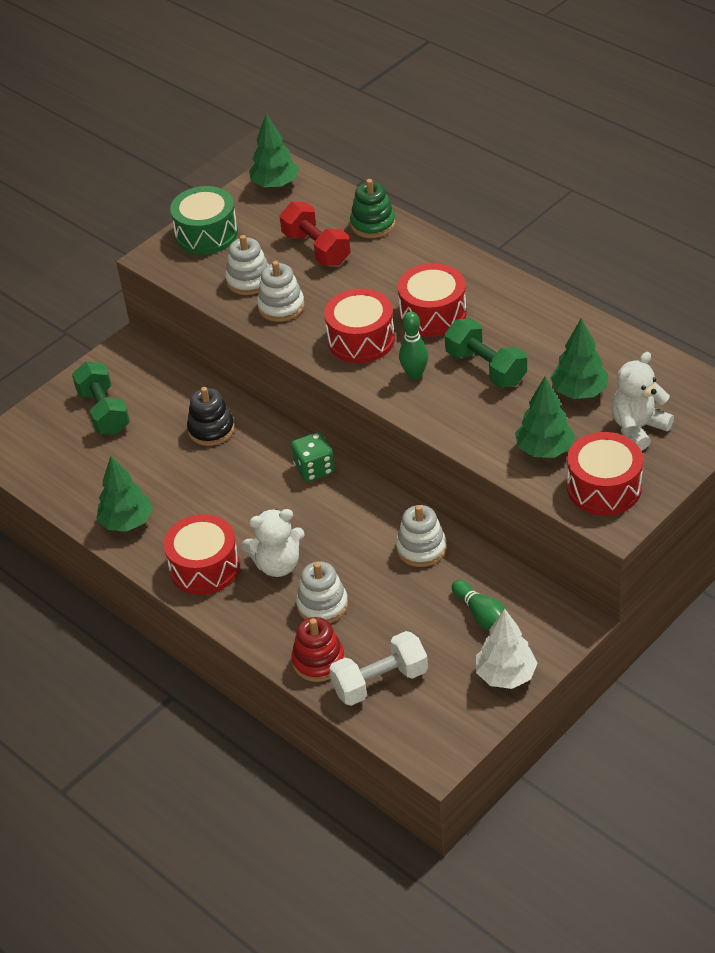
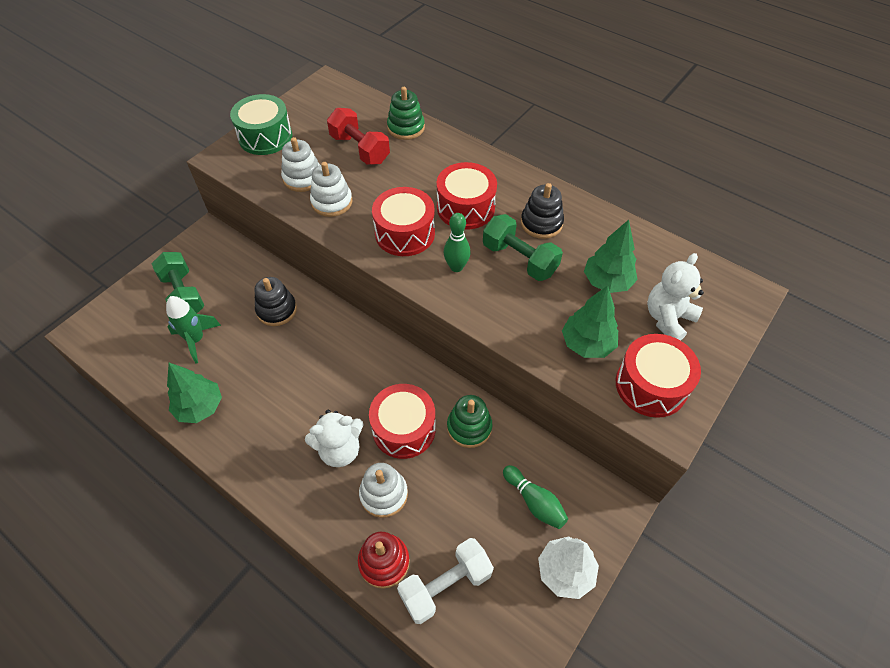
camera: 10 degrees left, 10 degrees up
(120, 458) = (196, 340): none -> green rocket
(204, 567) = (272, 455): red drum -> red drum (404, 429)
(275, 184) = (323, 94): green tree -> none
(314, 469) = (368, 347): green dice -> none
(421, 548) = (469, 427): white stacking toy -> green stacking toy
(517, 331) = (541, 223): none -> black stacking toy

